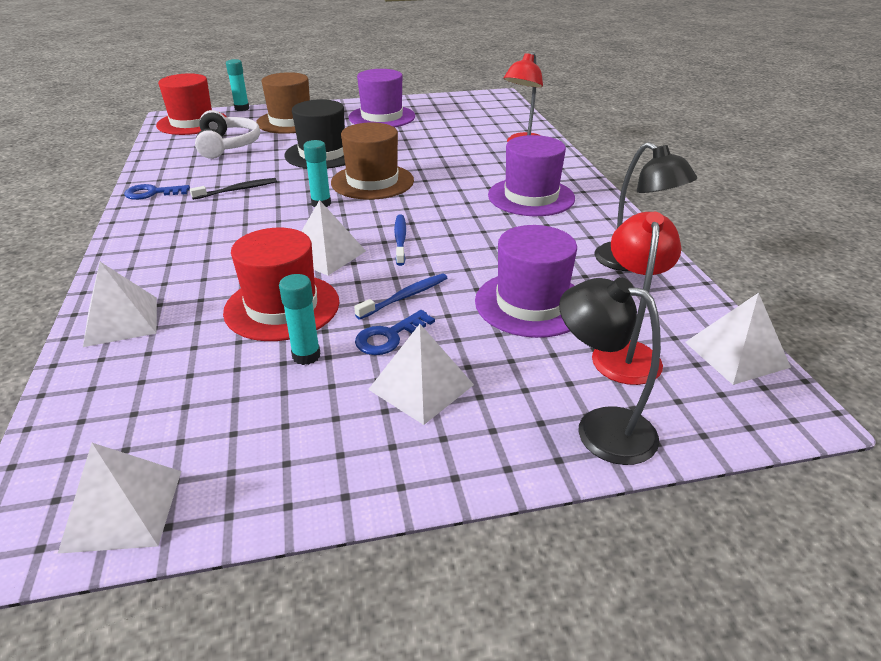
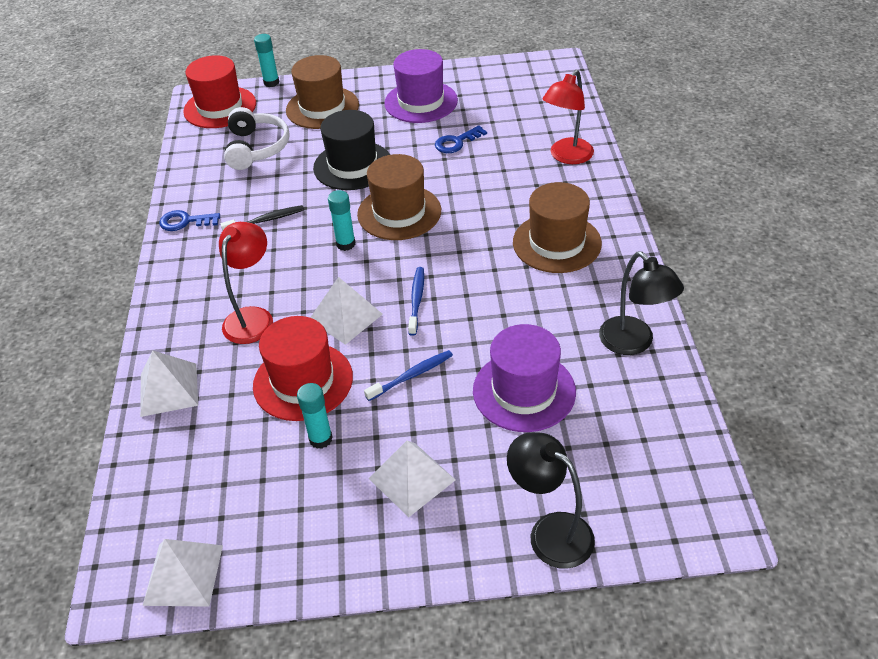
camera: 10 degrees right, 10 degrees up
(389, 337) = (392, 422): blue key -> blue key (456, 142)
(531, 197) = (556, 243): purple hat -> brown hat
(626, 352) = (594, 454): red lamp -> red lamp (253, 317)
(736, 354) = (693, 463): white pyramid -> none

